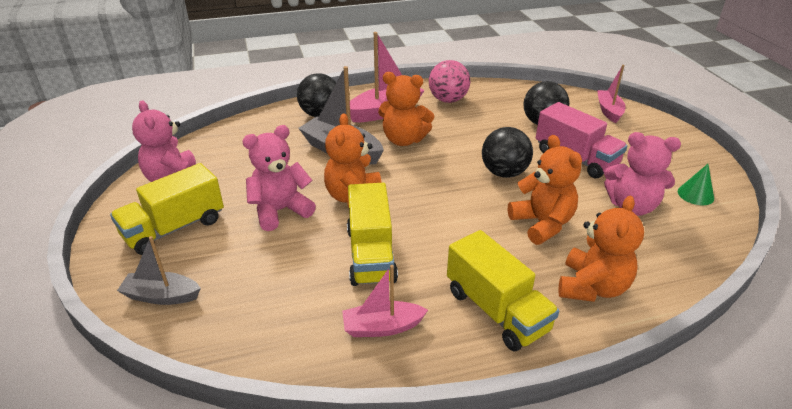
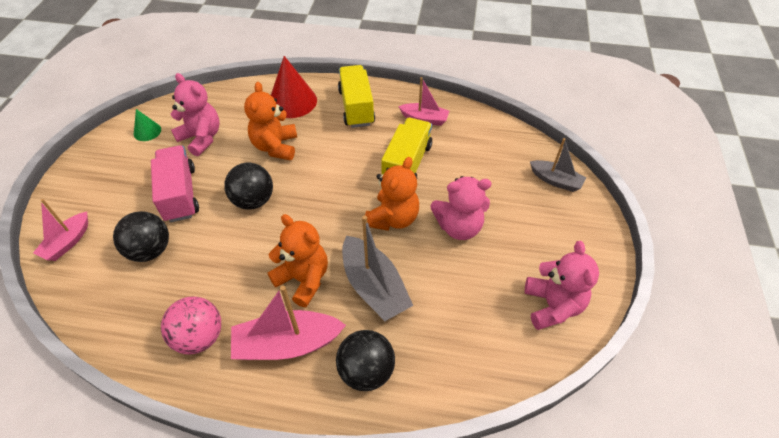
camera: 155 degrees left, 15 degrees up
(174, 228) = (549, 239): yellow truck -> none
(592, 287) = (292, 101): orange teddy bear -> red cone

